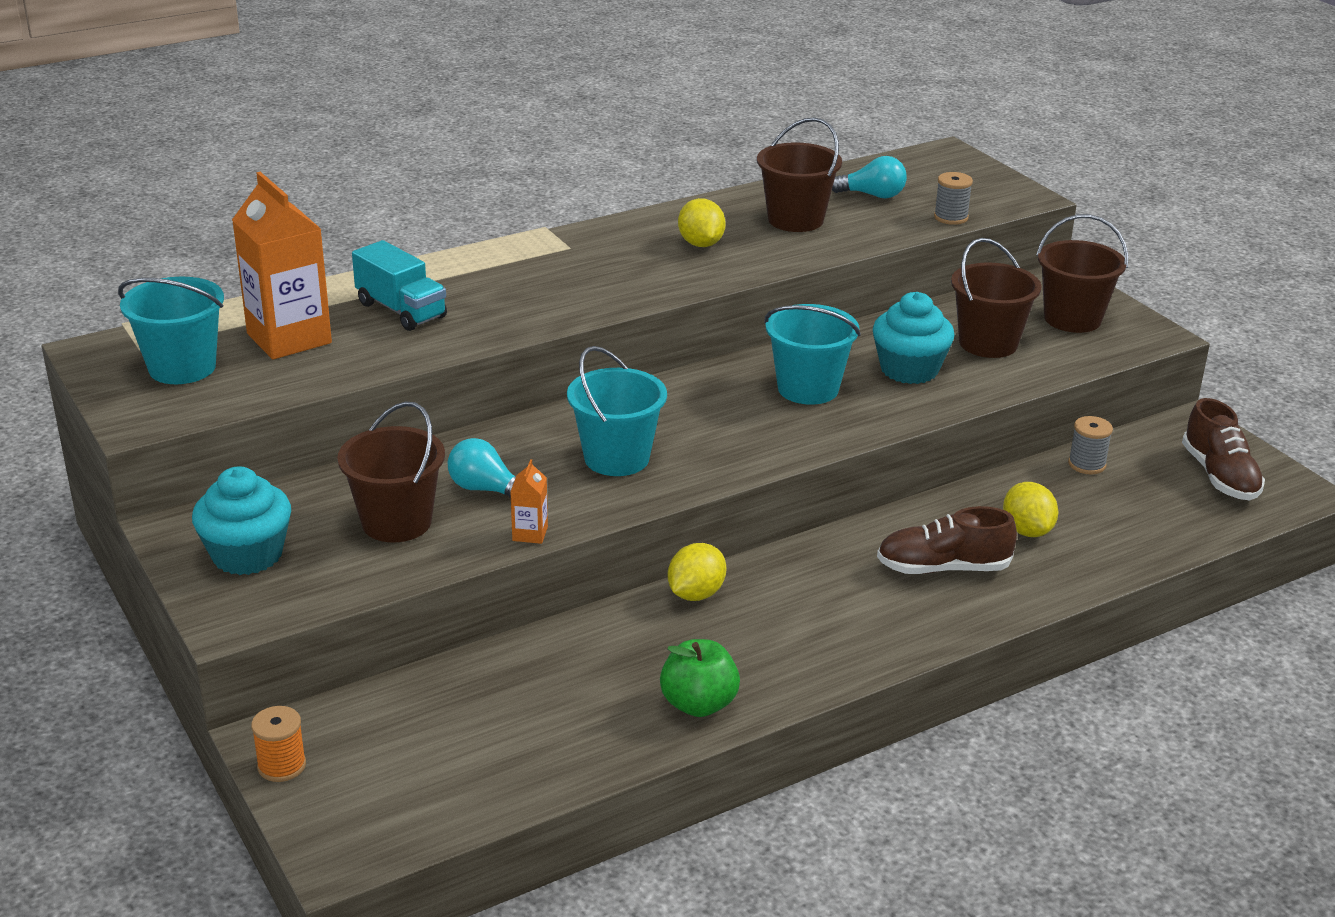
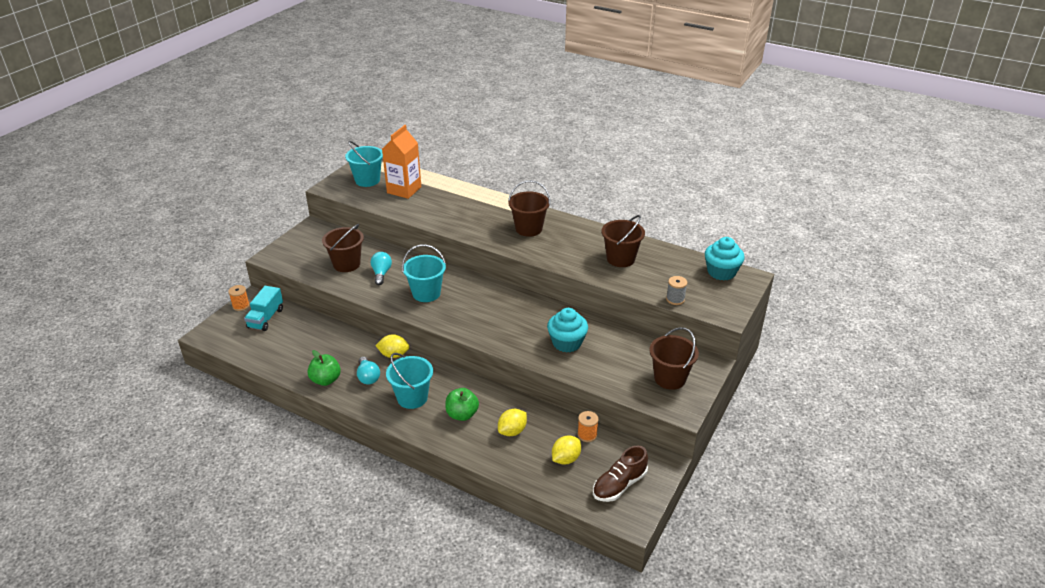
camera: 60 degrees right, 5 degrees up
(247, 555) = (307, 245): turquoise cupcake -> turquoise cupcake (721, 272)
(401, 310) = (444, 202): turquoise truck -> turquoise truck (266, 318)
(530, 534) = (360, 293): orange carton -> none
(701, 244) = (569, 244): yellow lemon -> yellow lemon (566, 459)
(808, 389) = (522, 321): turquoise bucket -> turquoise bucket (412, 398)
(872, 195) = (672, 271): turquoise light bulb -> turquoise light bulb (368, 377)
(943, 568) = (462, 414): brown shoe -> green apple
(988, 343) = (615, 358): brown bucket -> brown bucket (528, 229)
(1086, 464) = (587, 435): grey spool -> orange spool

